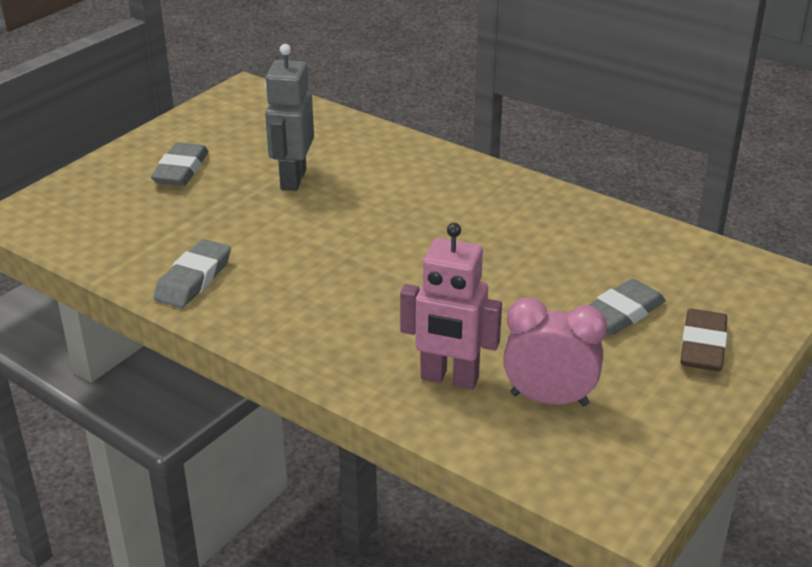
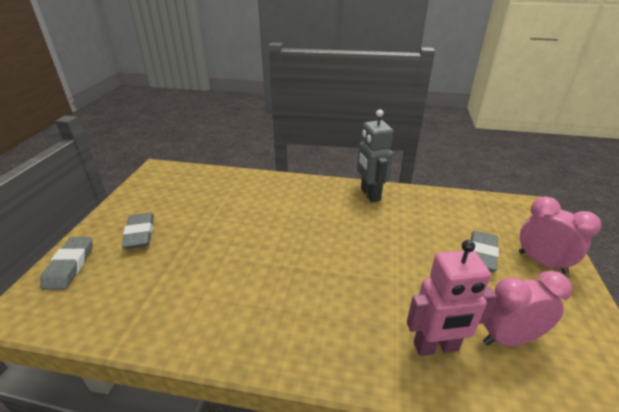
camera: 25 degrees left, 0 degrees up
(193, 279) = (195, 324): grey eraser -> grey eraser (70, 266)
(292, 179) = (222, 220): grey robot -> grey robot (370, 194)
(702, 346) = (542, 262): brown eraser -> pink clock

